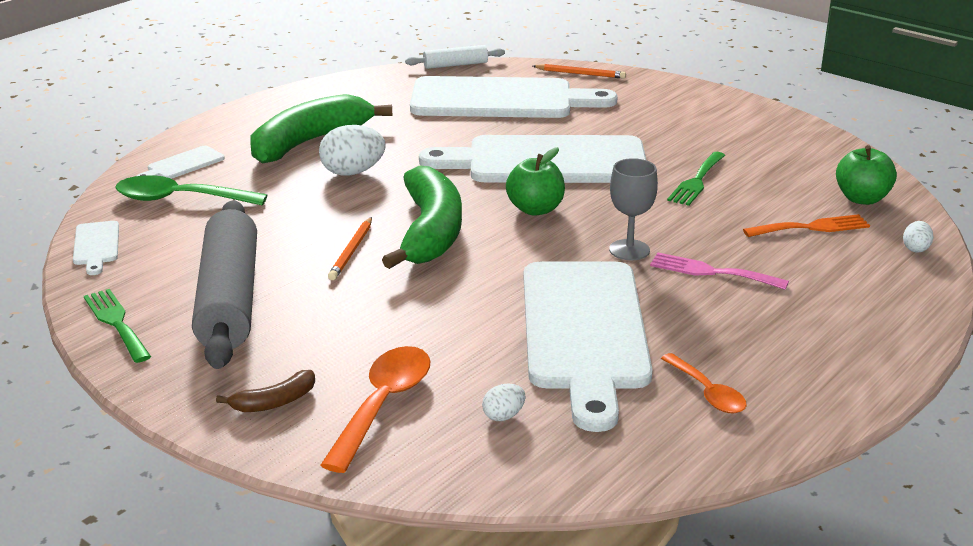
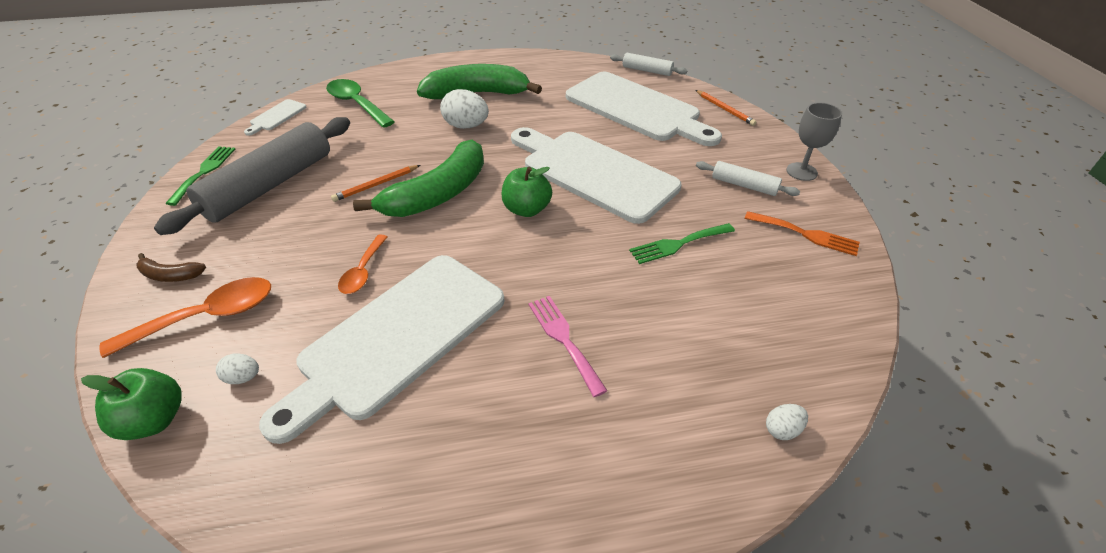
camera: 40 degrees right, 15 degrees up
(182, 165) = (393, 82): white cutting board -> none
(629, 250) = (535, 281): grey goblet -> grey goblet (801, 171)
(683, 124) = (744, 185): none -> white rolling pin
(707, 392) = (384, 462): orange spoon -> orange spoon (363, 271)
(811, 227) = (711, 344): orange fork -> orange fork (806, 234)
(862, 199) = (803, 339): green apple -> green apple (154, 420)

